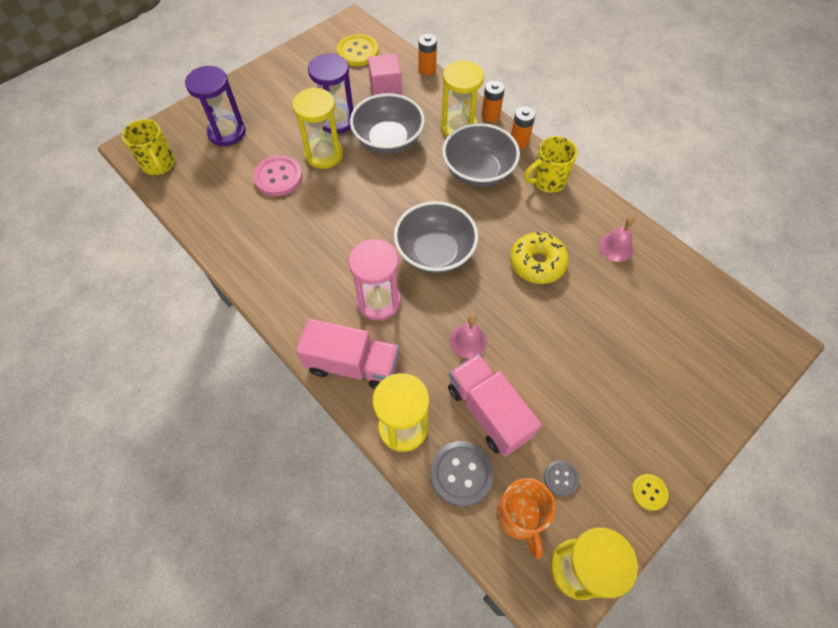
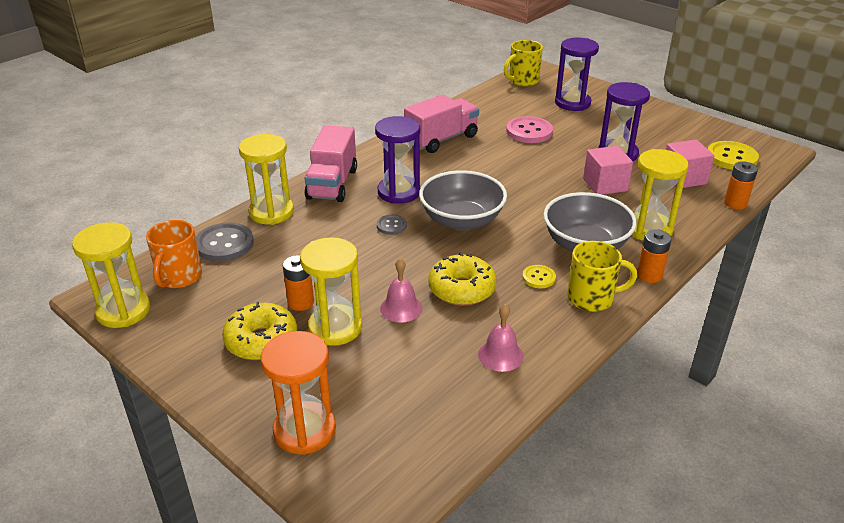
camera: 85 degrees right, 25 degrees down
(324, 154) = (567, 151): yellow hourglass -> yellow hourglass (335, 327)
(378, 301) = (399, 192): pink hourglass -> purple hourglass
(388, 140) = (605, 185): grey bowl -> pink cube
(468, 341) = (358, 244): pink bell -> pink bell (401, 308)
(488, 411) = (282, 258): pink truck -> pink truck (441, 139)
(490, 115) = (683, 252): orange battery -> orange battery (301, 302)
(520, 516) = (179, 277): orange mug -> orange mug turned 60 degrees counterclockwise
(547, 181) = (592, 298): yellow mug -> yellow mug turned 120 degrees clockwise
(561, 478) = (209, 302): grey button -> grey button (391, 226)
(612, 423) = (261, 340): none -> yellow donut
(649, 492) = (182, 363): yellow button -> yellow button (538, 278)
(711, 383) = (304, 430): none -> orange hourglass

